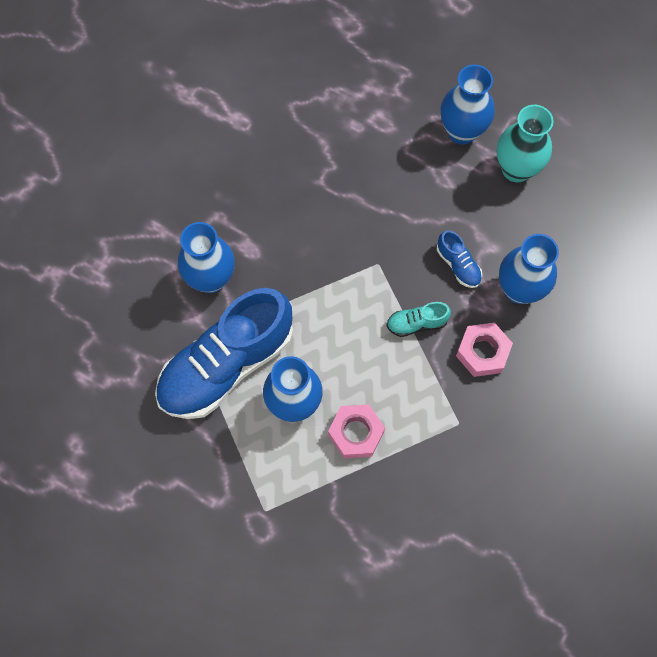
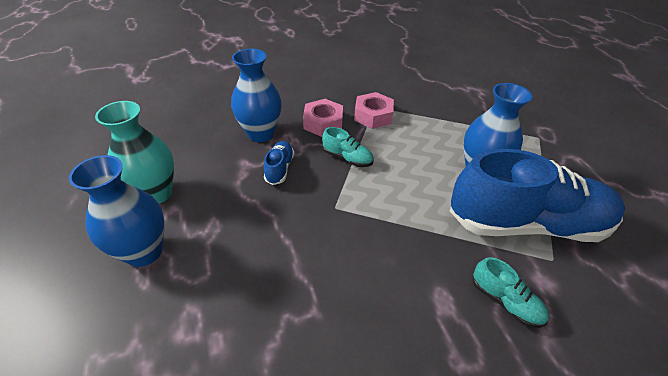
camera: 140 degrees left, 25 degrees down
(211, 278) = (505, 301): blue vase -> turquoise shoe
(356, 433) = (445, 135): pink nut -> pink nut (373, 116)

